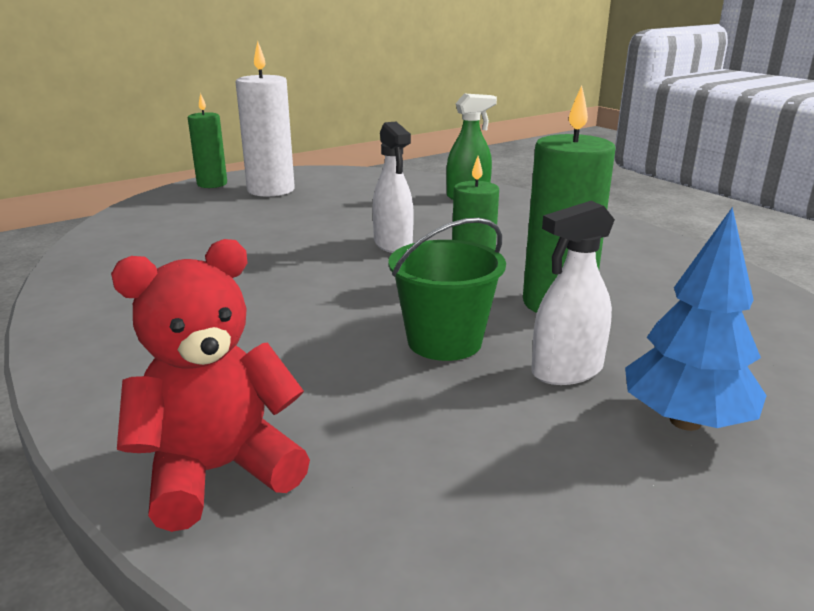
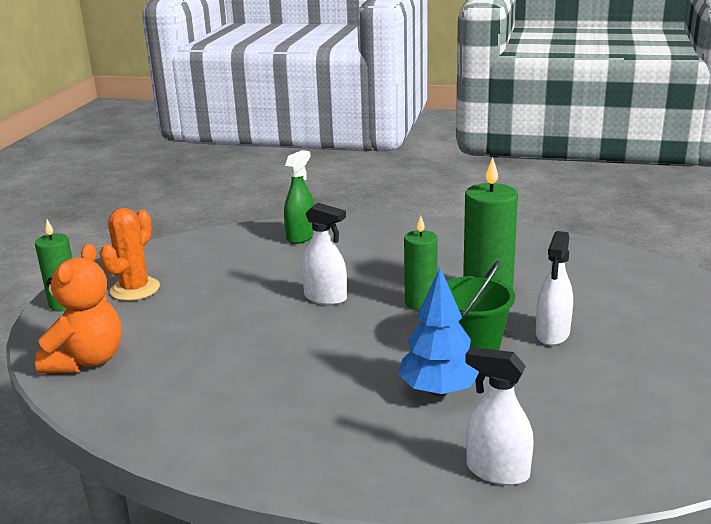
camera: 40 degrees left, 0 degrees up
(147, 220) = (87, 361): none -> orange teddy bear
(218, 471) = (497, 471): red teddy bear -> white spray bottle
(271, 190) = (135, 289): white candle -> orange cactus
(685, 421) = (631, 333): blue tree -> blue tree (439, 390)

